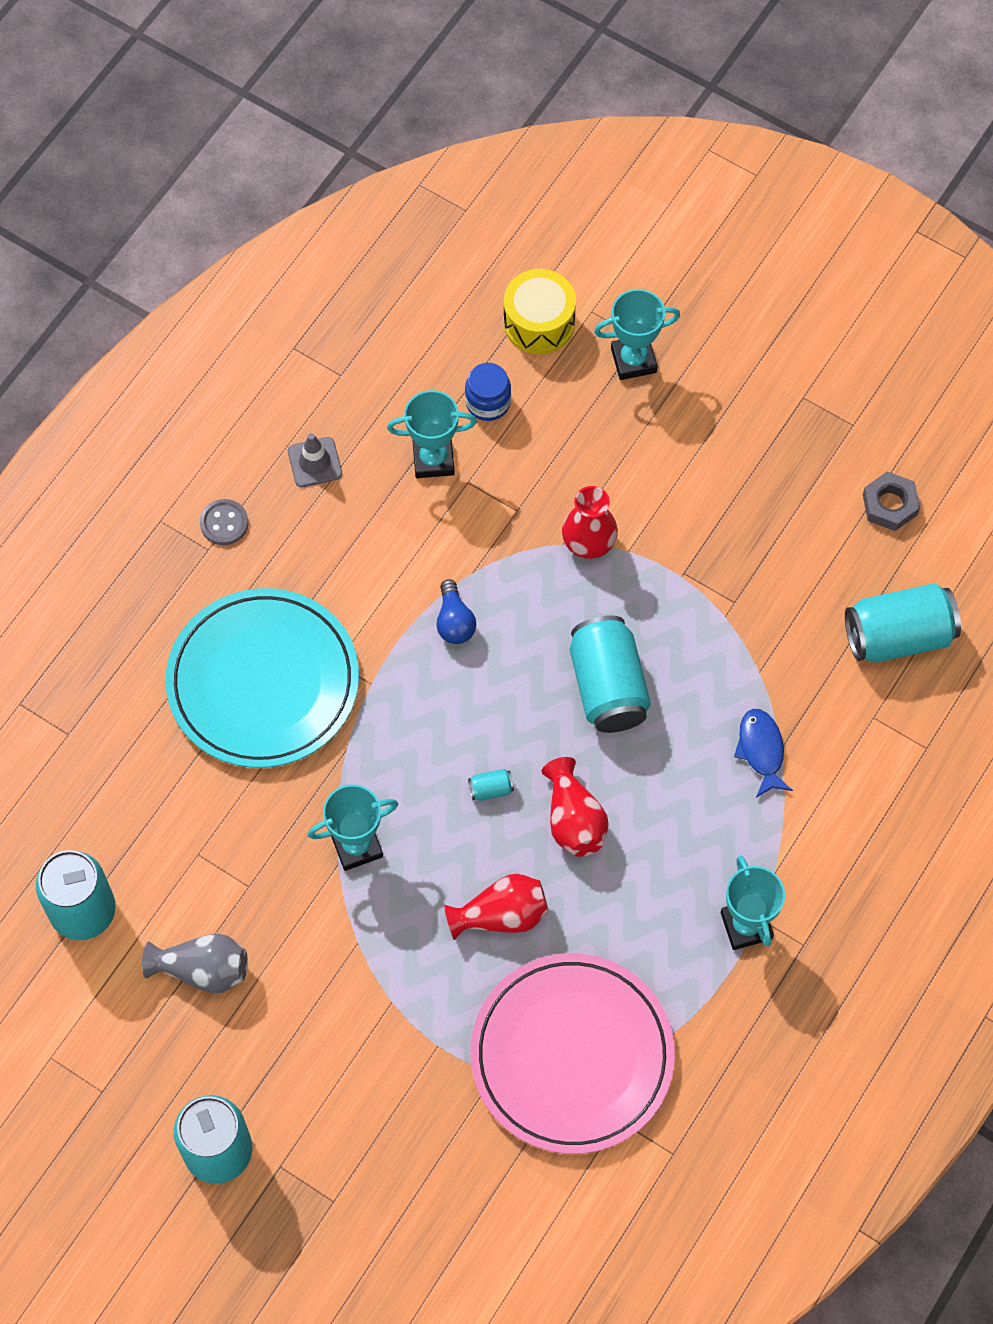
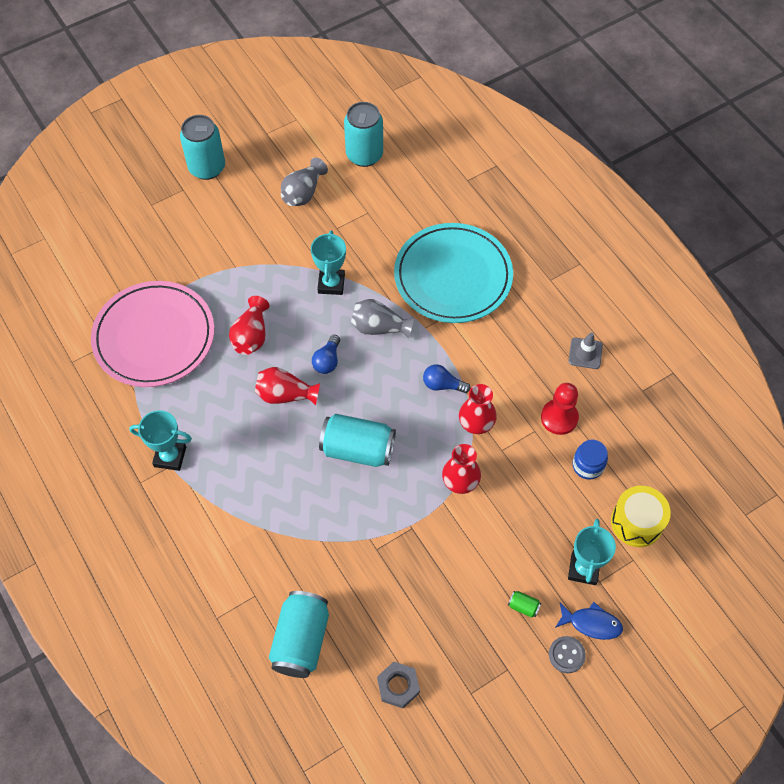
camera: 115 degrees right, 5 degrees down
(224, 523) = (564, 293): grey button -> grey button (566, 655)
(401, 744) = (379, 327): none -> grey vase
(433, 459) = (559, 418): turquoise trophy -> red pawn
(491, 789) = (327, 361): turquoise can -> blue light bulb
(493, 556) = (476, 423): none -> red vase
(717, 408) = (523, 606): none -> green can
(761, 750) = (270, 517): blue fish -> blue fish (591, 623)

